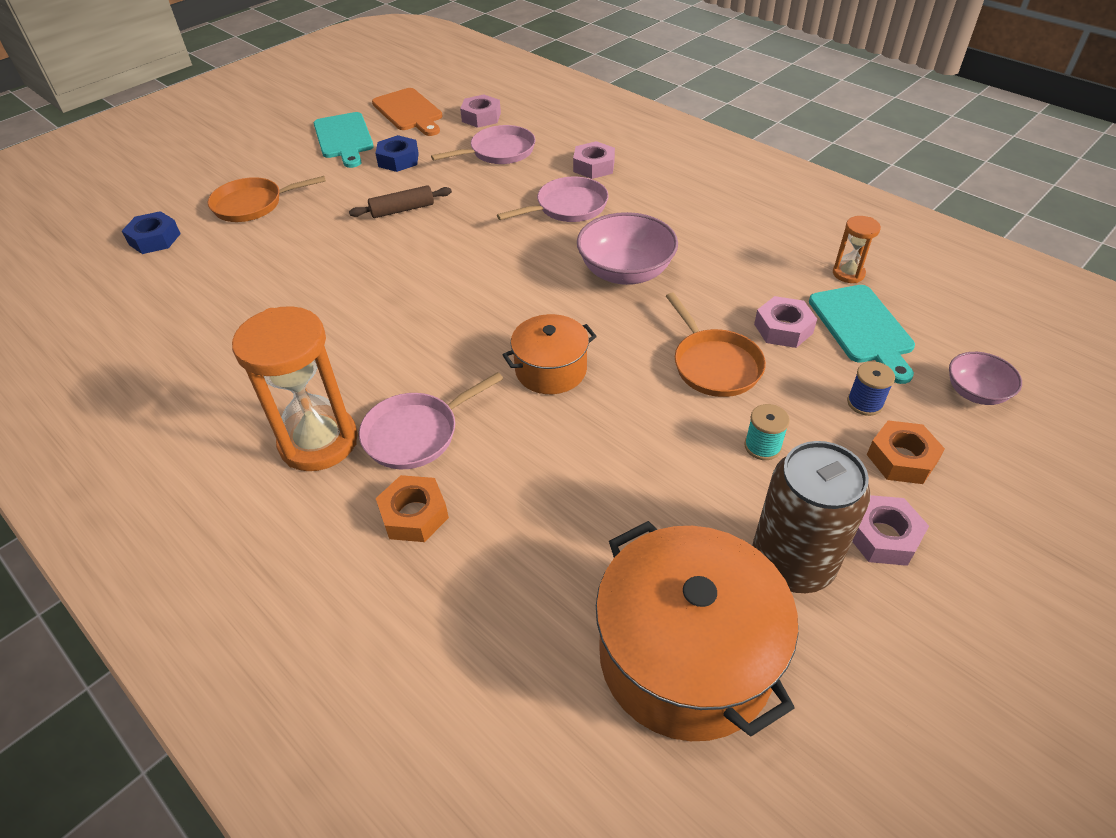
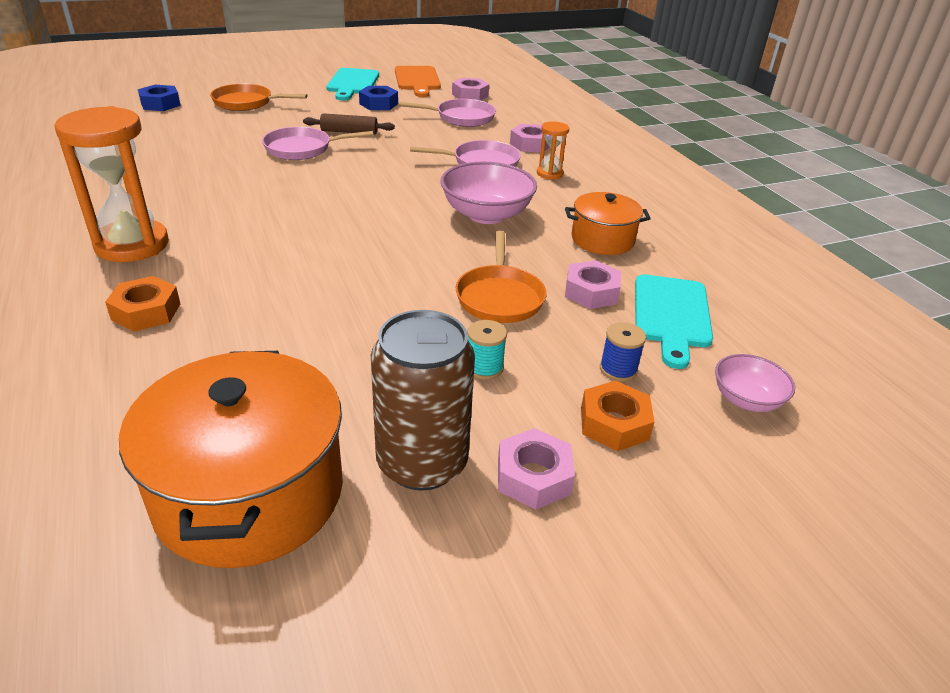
camera: 20 degrees right, 10 degrees down
(416, 433) = (207, 263): pink pan -> pink pan (302, 149)
(551, 370) = (355, 257): orange pot -> orange pot (602, 240)
(848, 273) = (696, 273): orange hourglass -> orange hourglass (549, 174)

